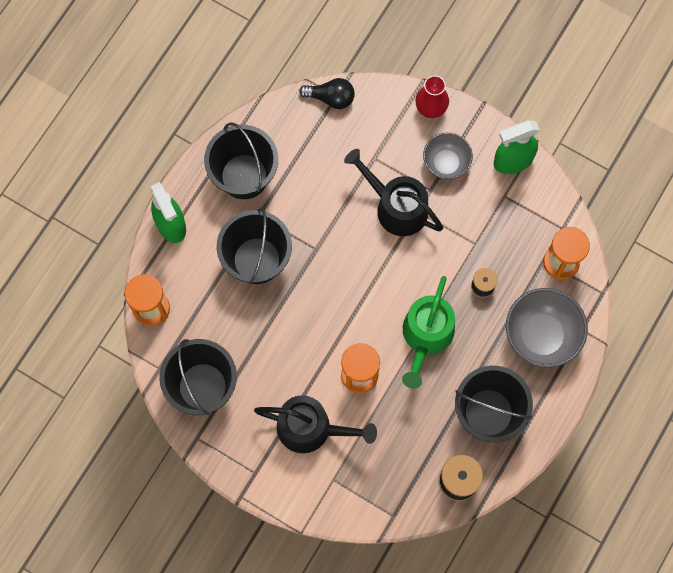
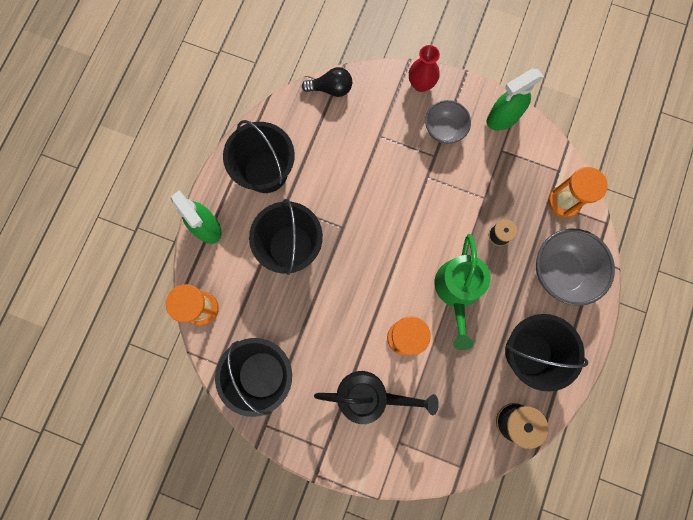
camera: 10 degrees left, 5 degrees up
(396, 207) = (408, 177): black watering can -> none

